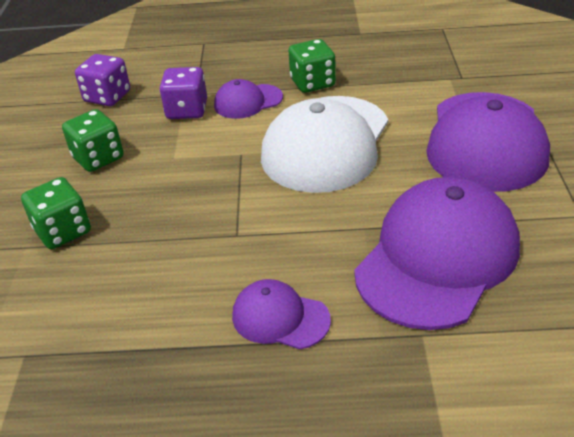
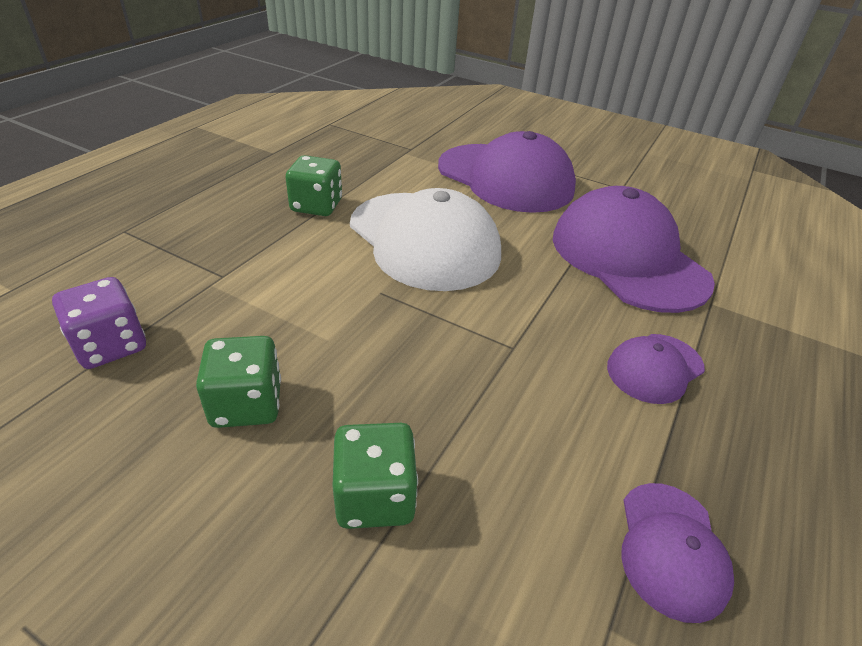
camera: 65 degrees left, 0 degrees up
(187, 110) = (247, 294): purple dice -> none
(248, 101) = (292, 251): purple cap -> purple cap (671, 549)

